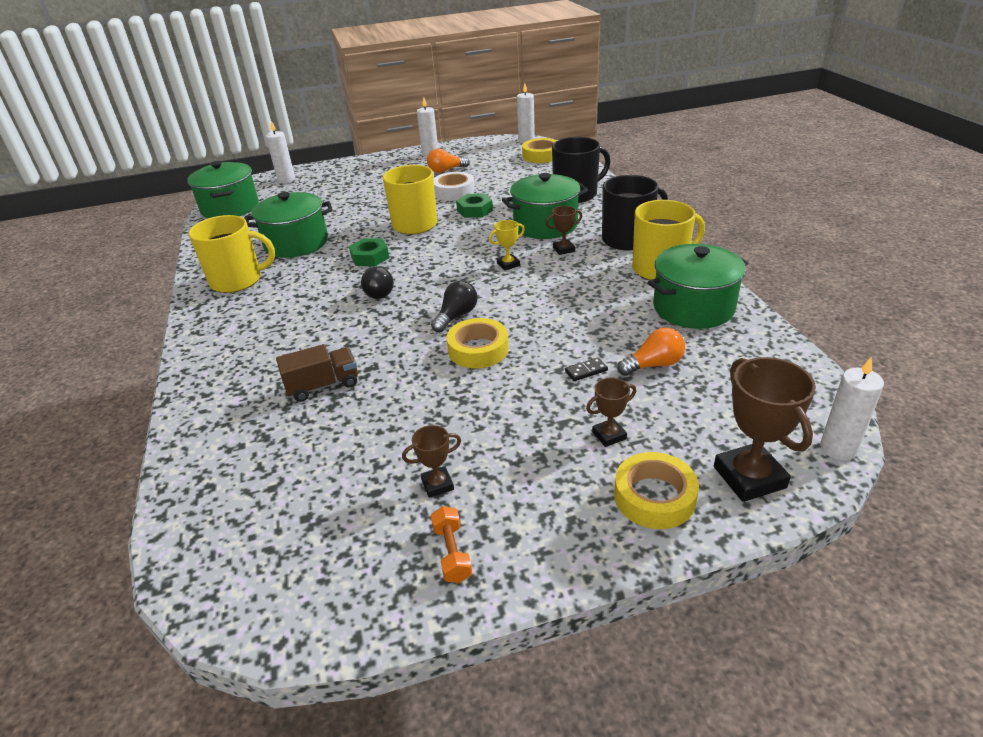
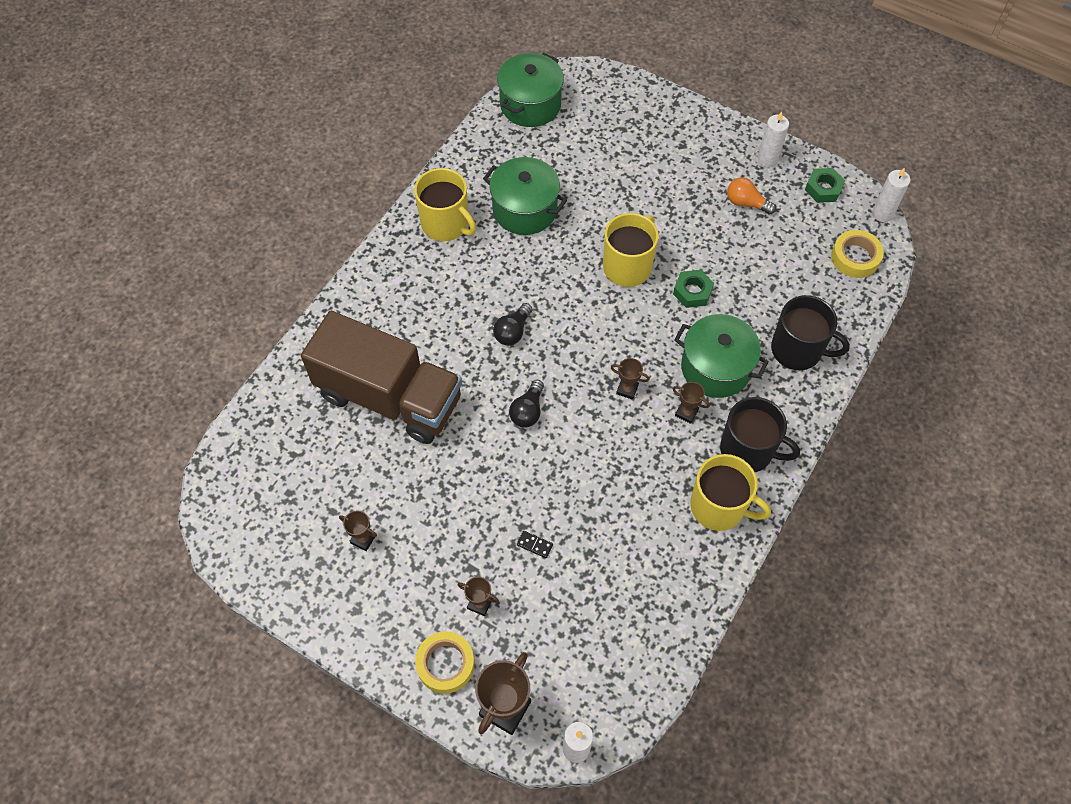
camera: 45 degrees right, 25 degrees up
(286, 180) = (611, 93): white candle -> none
(323, 386) = (389, 397): brown truck -> brown truck, size x2.46
(370, 257) = (551, 282): green nut -> green nut (823, 189)
(452, 553) = (323, 587): orange dumbbell -> none
(454, 191) = (712, 245): white tape -> none
(456, 316) = (528, 411): black light bulb -> black light bulb turned 120 degrees clockwise
(478, 349) = (501, 458): yellow tape -> none
(508, 264) = (627, 389): yellow trophy -> brown trophy
(653, 365) = (577, 584): orange light bulb -> none
(693, 307) = (677, 567): green pot -> none

